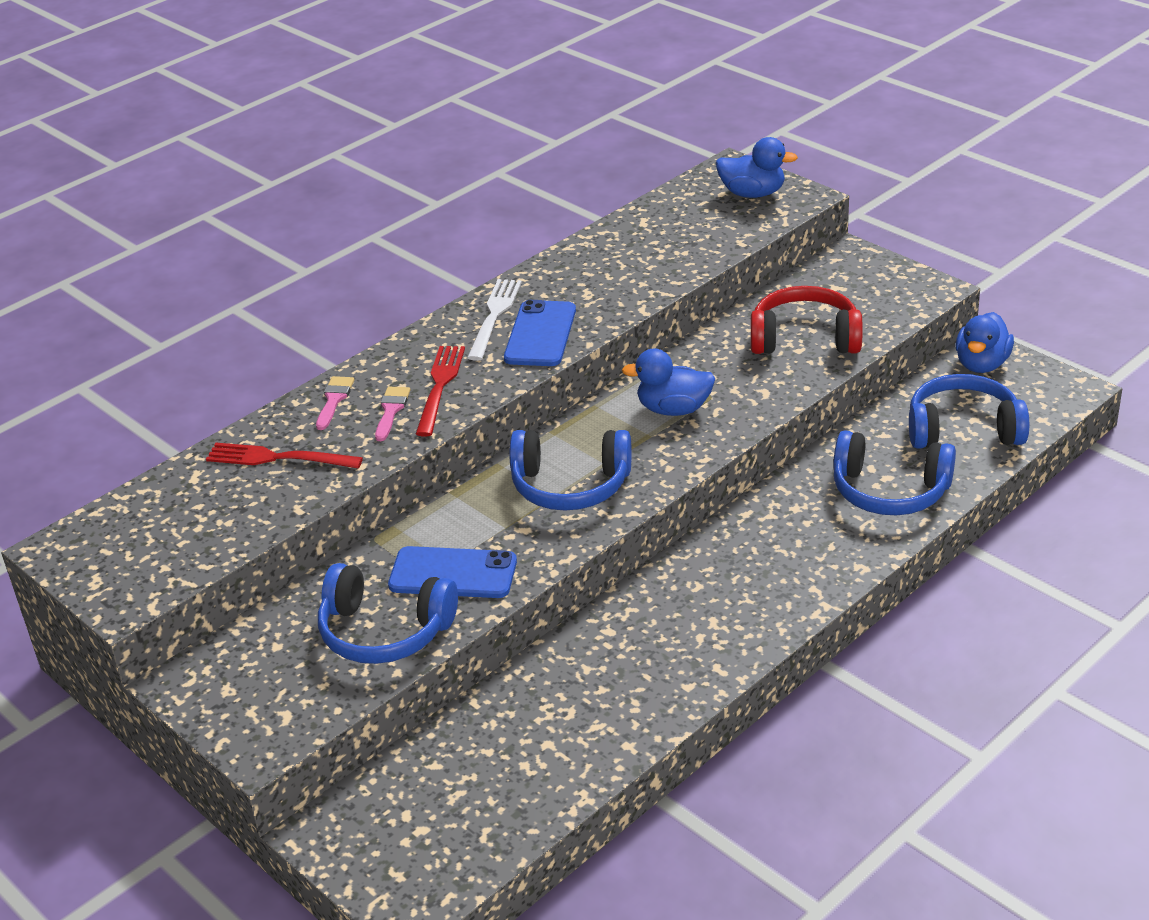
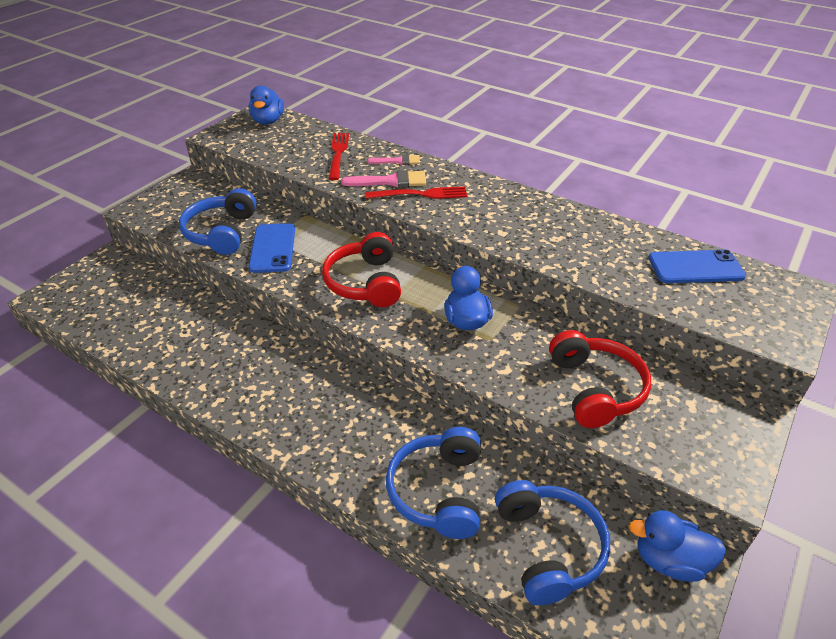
camera: 75 degrees right, 5 degrees up
(391, 410) = (391, 181): pink brush -> pink brush, size x1.53
(494, 316) = (510, 202): white fork -> none
(540, 334) = (494, 224): blue phone -> blue phone (695, 267)
(570, 485) = (365, 282): blue headphones -> red headphones
(752, 193) = (766, 308): blue duck -> blue duck (268, 121)

